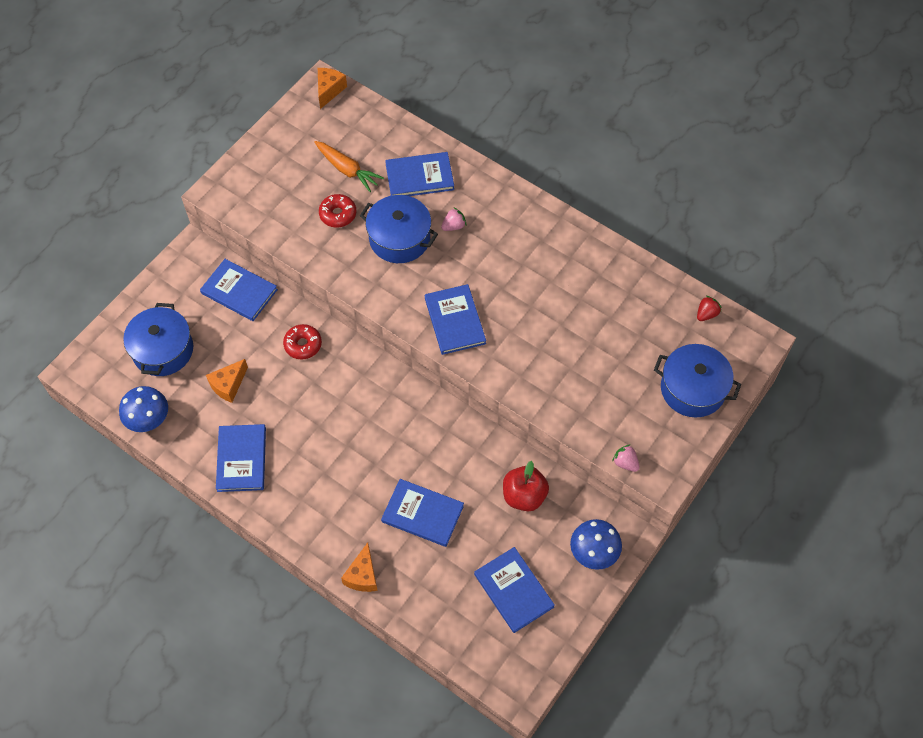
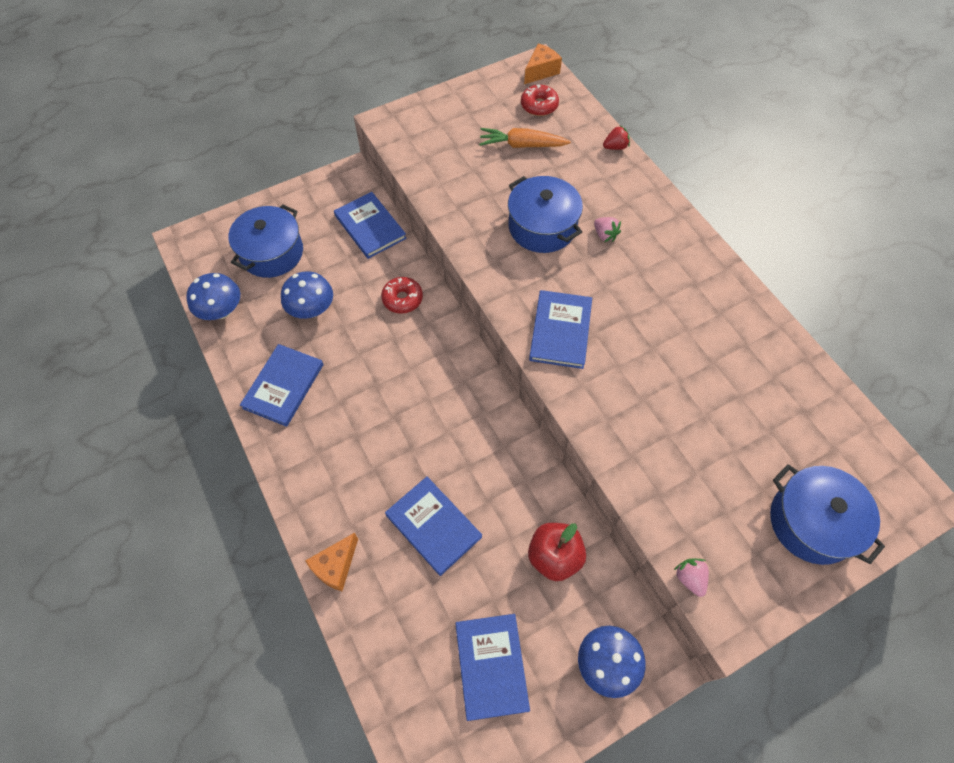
camera: 25 degrees right, 0 degrees up
(228, 385) = (312, 309): orange cheese -> blue mushroom
(338, 214) = (491, 182): red donut -> red donut (539, 106)
(347, 170) = (522, 145): orange carrot -> orange carrot turned 120 degrees clockwise
(419, 177) = (591, 176): blue book -> none
(454, 226) = (605, 235): pink strawberry -> pink strawberry turned 60 degrees clockwise
(706, 314) = (862, 438): red strawberry -> red strawberry (615, 147)

